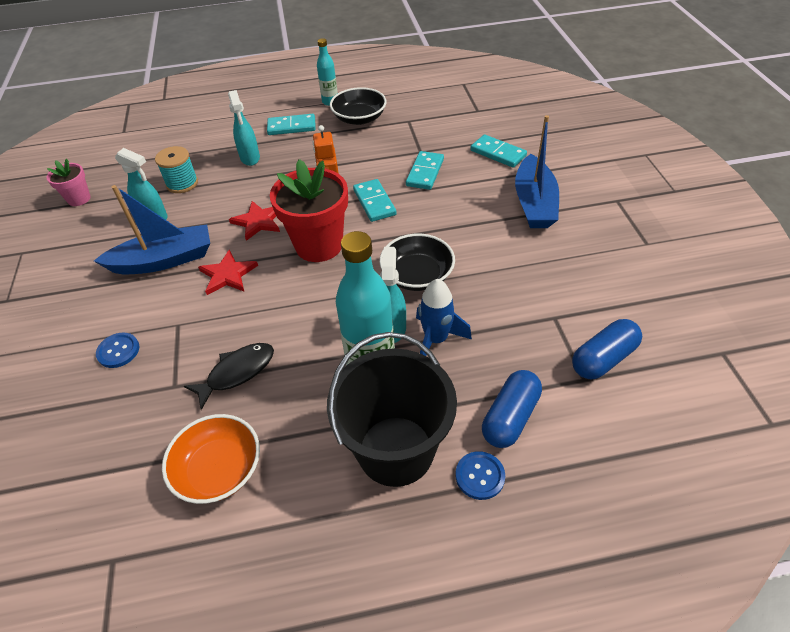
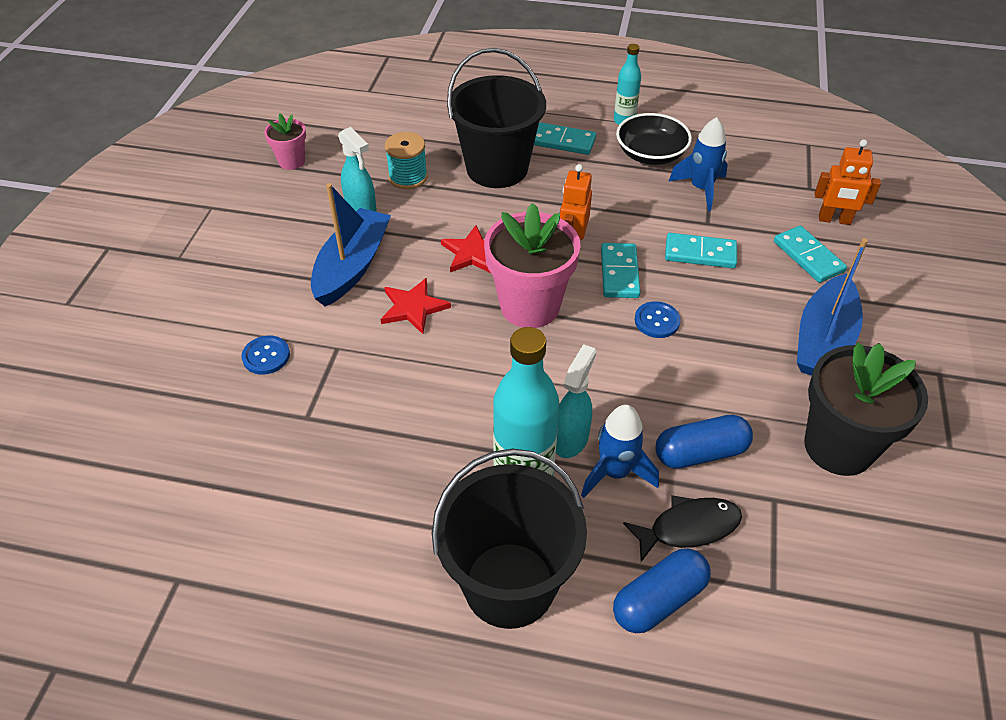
camera: 20 degrees right, 0 degrees up
(164, 260) = (352, 266): blue boat -> blue boat turned 75 degrees counterclockwise
(219, 469) = (315, 528): orange bowl -> none
(237, 372) = (377, 427): black fish -> black fish (688, 528)
(250, 158) = (497, 168): turquoise spray bottle -> black bucket
(319, 245) = (530, 306): red flower pot -> pink flower pot
(405, 131) = (700, 189): none -> blue rocket
(417, 275) = (629, 384): black bowl -> none
(425, 172) = (700, 253): turquoise domino -> turquoise domino turned 60 degrees clockwise
(480, 476) = (590, 653): blue button -> blue button (657, 321)
(503, 125) = (834, 220): none -> orange robot
(578, 268) = (838, 447): none -> black flower pot
(603, 359) = (811, 575): blue capsule -> blue capsule (700, 453)

